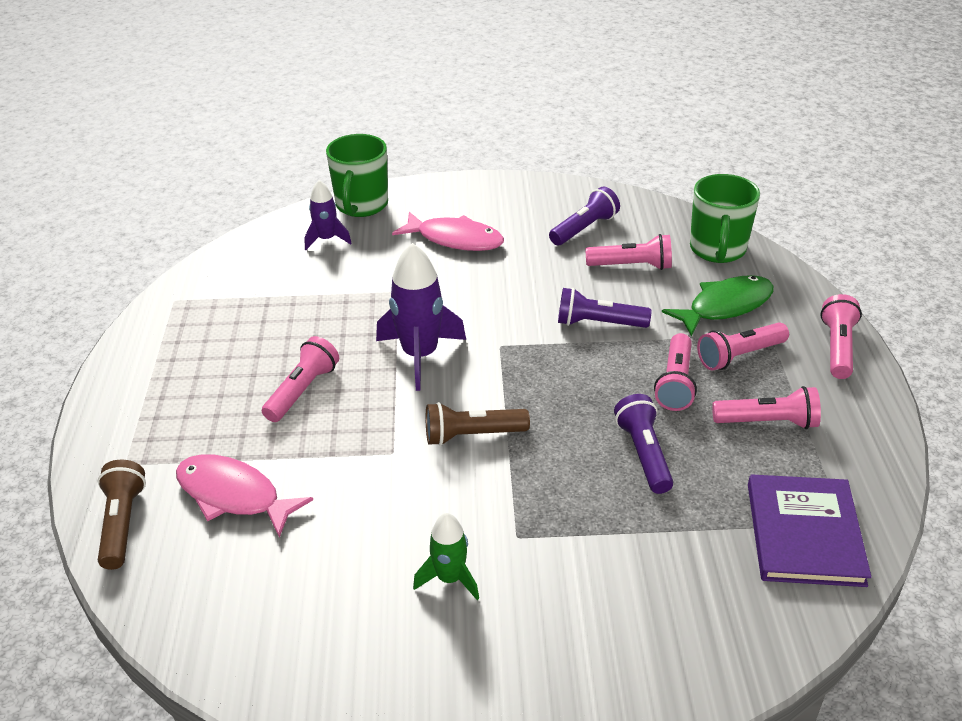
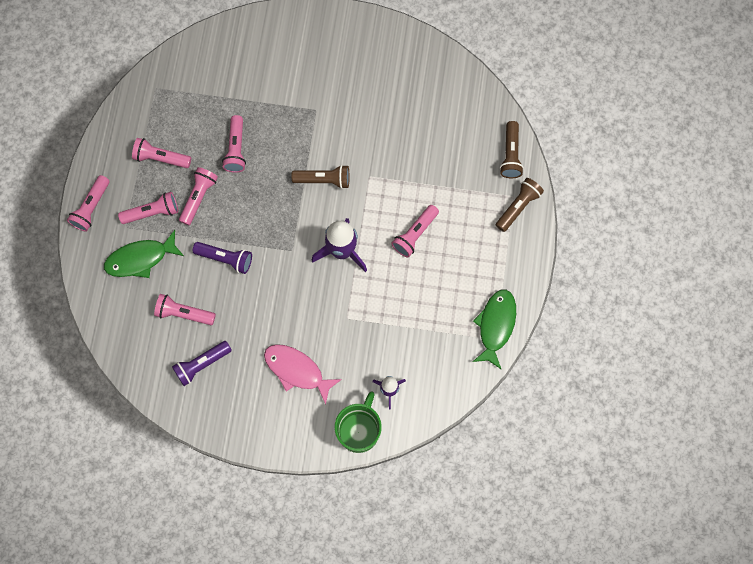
camera: 170 degrees left, 35 degrees up
(118, 450) = (518, 207): none -> brown flashlight
(173, 312) = (495, 326): none -> green fish
(234, 495) = (454, 162): pink fish -> none
(449, 578) = (353, 92): green rocket -> none
(644, 454) = (236, 149): purple flashlight -> pink flashlight
(717, 250) = (119, 319): green mug -> none
(804, 533) = (178, 85): purple book -> none

